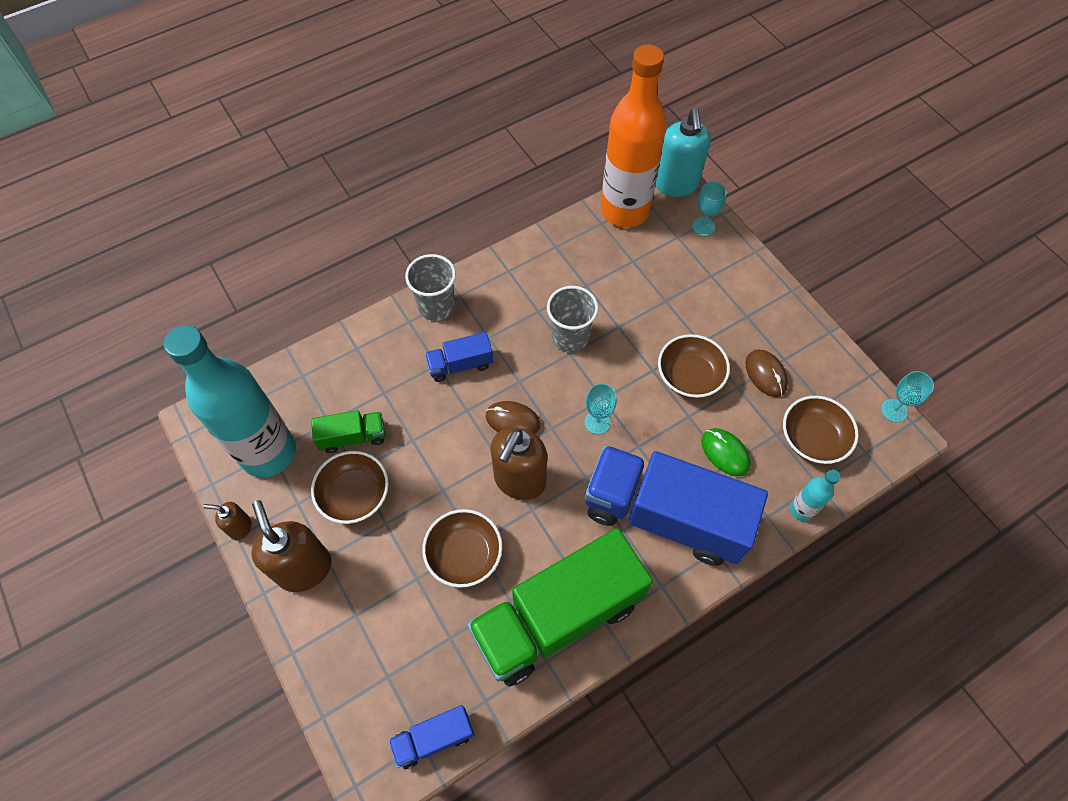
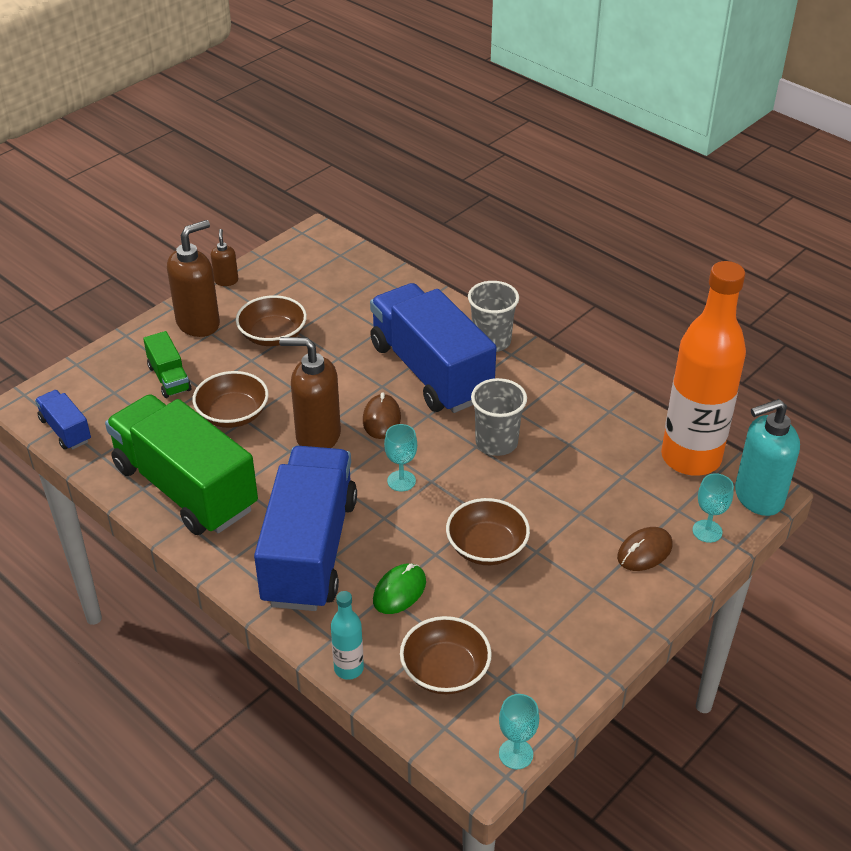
camera: 75 degrees right, 20 degrees down
(268, 452) = (298, 278): turquoise bottle -> none
(353, 437) = (329, 321): green truck -> green truck (169, 378)
(460, 365) = (430, 371): blue truck -> blue truck, size x2.26
(765, 374) = (517, 616): brown mouse -> brown mouse (644, 551)

